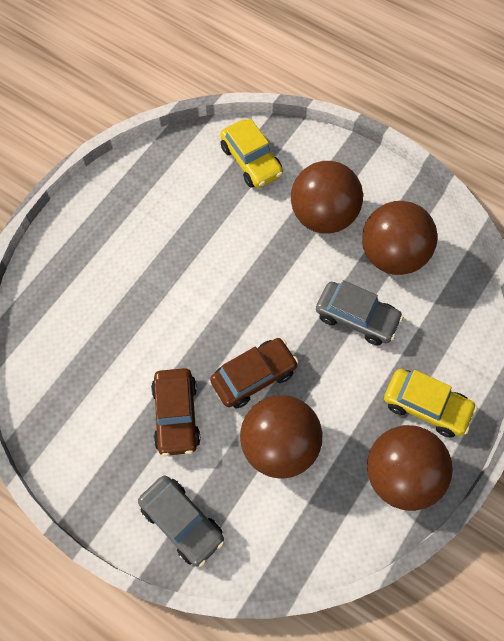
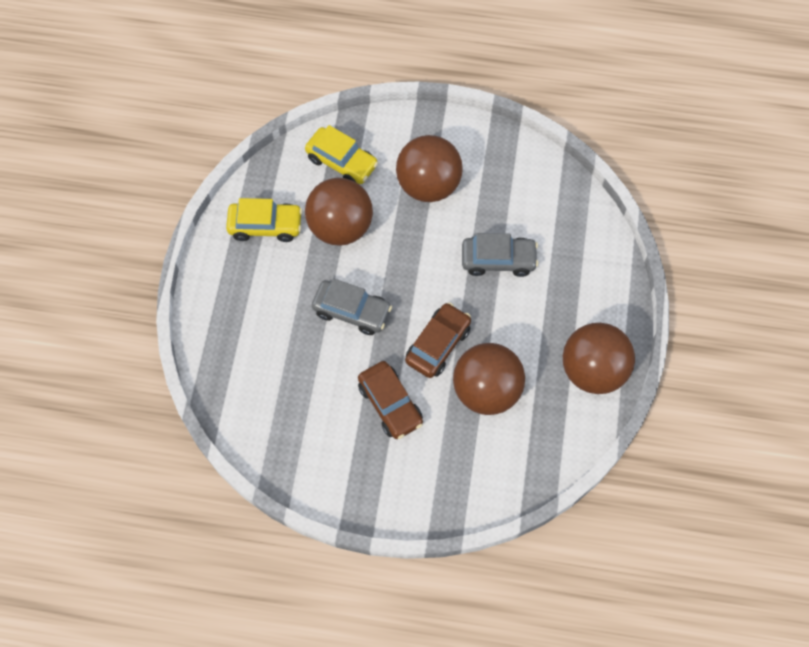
camera: 25 degrees left, 0 degrees up
(182, 522) = (439, 484): grey car -> grey car (352, 311)
(392, 254) = (502, 195): brown ball -> brown ball (340, 227)
(426, 406) = (587, 308): yellow car -> yellow car (265, 226)

